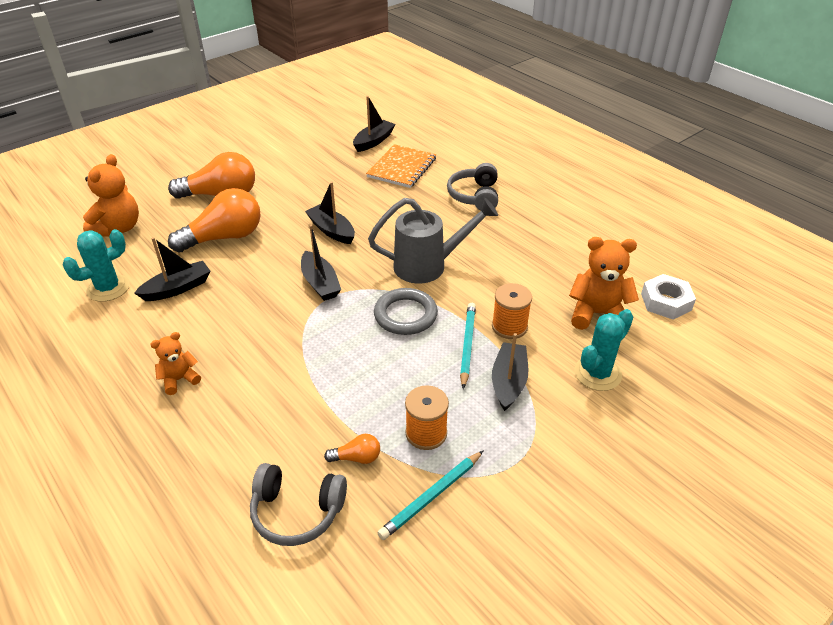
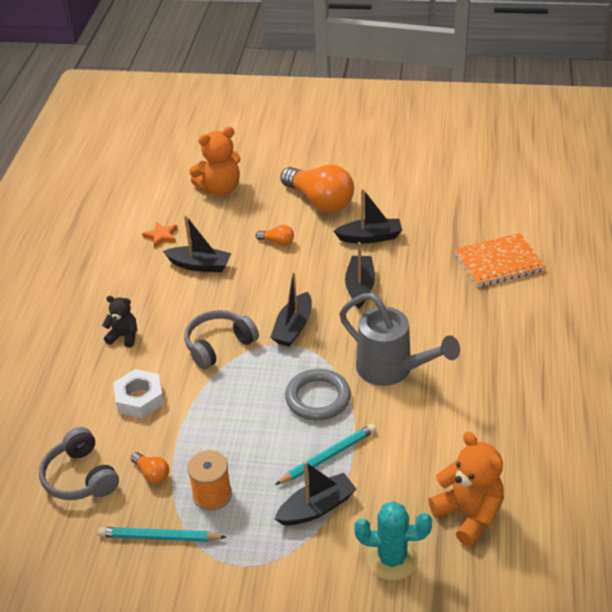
camera: 50 degrees right, 0 degrees up
(108, 288) = (161, 236): turquoise cactus -> orange star
(179, 379) = (124, 336): orange teddy bear -> black teddy bear
(224, 237) = (277, 242): orange light bulb -> orange light bulb, size x0.43
(373, 141) = (511, 219): black boat -> black boat (370, 237)
(474, 196) = (525, 332): grey headphones -> grey headphones (219, 345)
(509, 327) = (380, 467): orange spool -> none
(666, 302) = (550, 554): white nut -> white nut (140, 398)

